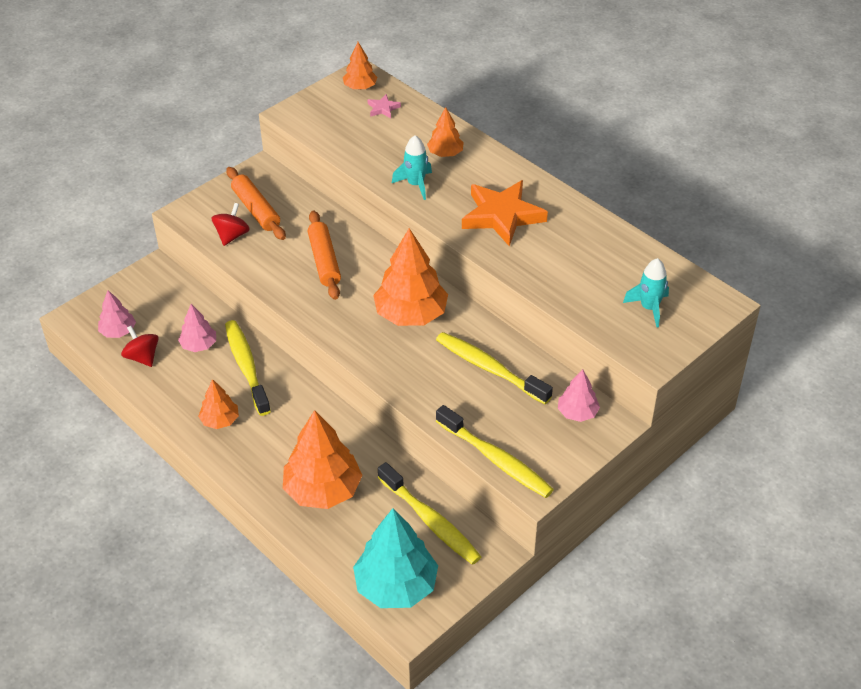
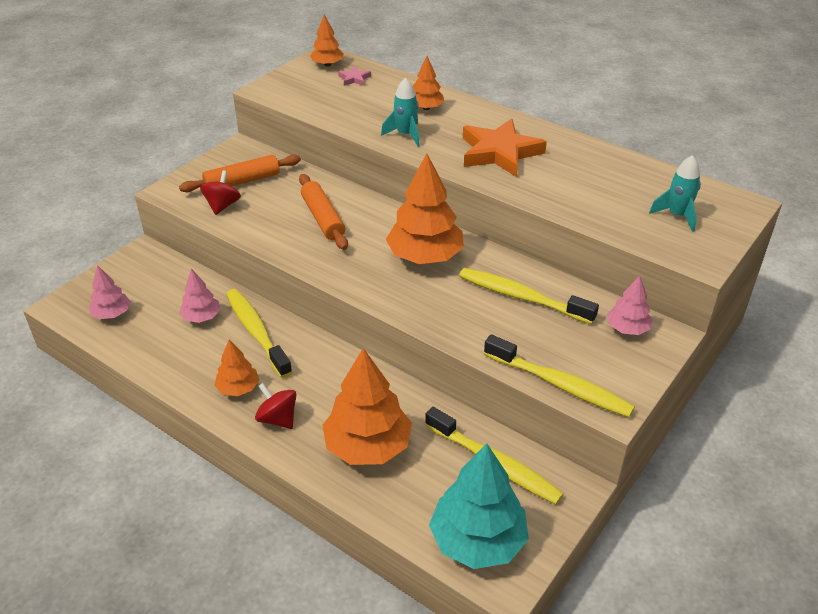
camera: 10 degrees left, 5 degrees down
(142, 357) = (142, 335): red spinning top -> red spinning top (278, 419)
(256, 210) = (242, 181): orange rolling pin -> orange rolling pin turned 75 degrees counterclockwise

